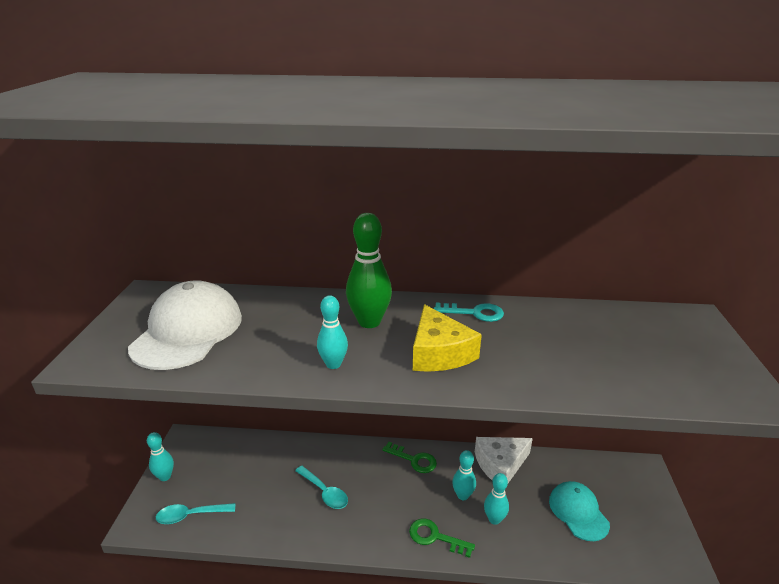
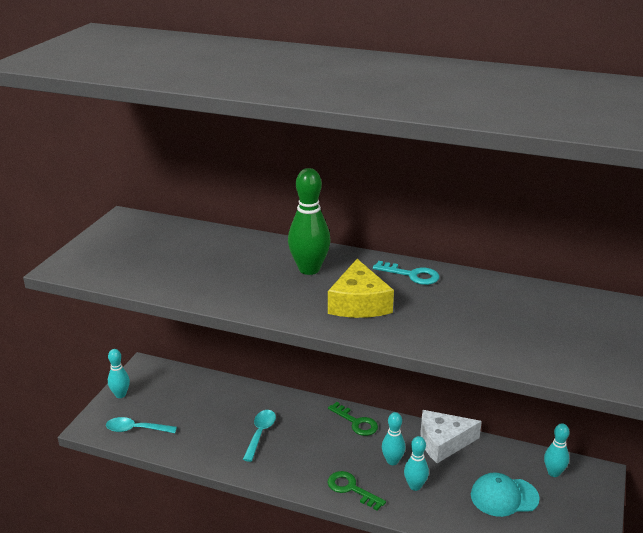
camera: 15 degrees right, 0 degrees up
(188, 331) = (150, 256): white cap -> none
(324, 492) = (260, 433): turquoise spoon -> turquoise spoon turned 135 degrees counterclockwise
(333, 364) = (262, 299): turquoise bowling pin -> turquoise bowling pin (553, 473)
(578, 512) = (504, 497): turquoise cap -> turquoise cap turned 90 degrees counterclockwise

